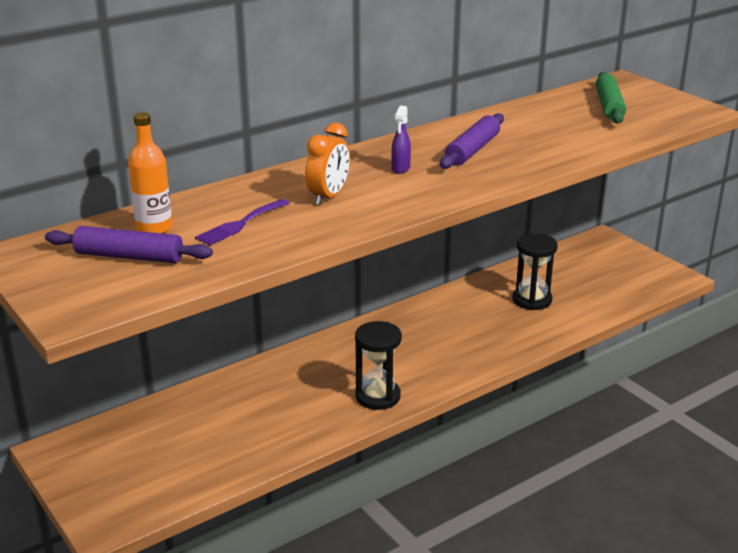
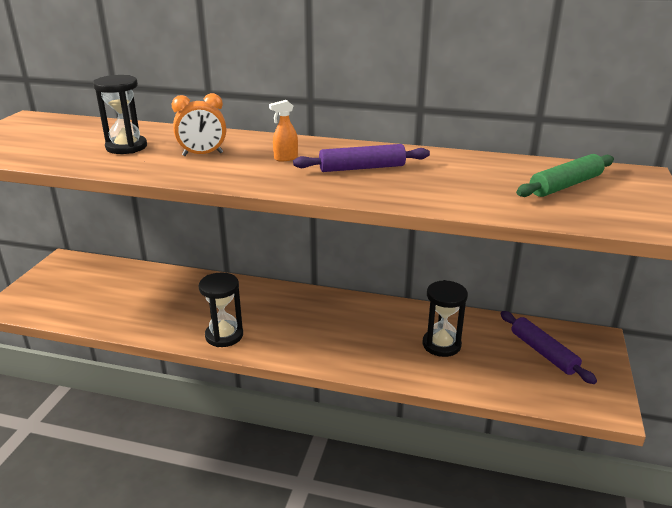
camera: 50 degrees right, 0 degrees up
(129, 256) = (48, 138): purple rolling pin -> purple rolling pin (543, 352)
(154, 228) = (94, 132): orange bottle -> none
(240, 224) = (126, 147): purple fork -> black hourglass
(400, 168) = (285, 158): purple spray bottle -> orange spray bottle

